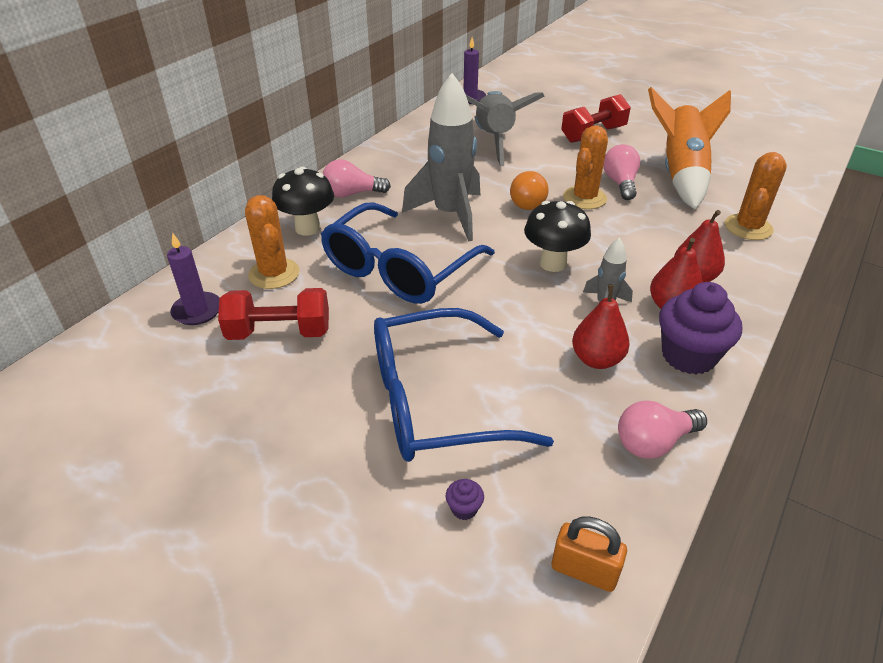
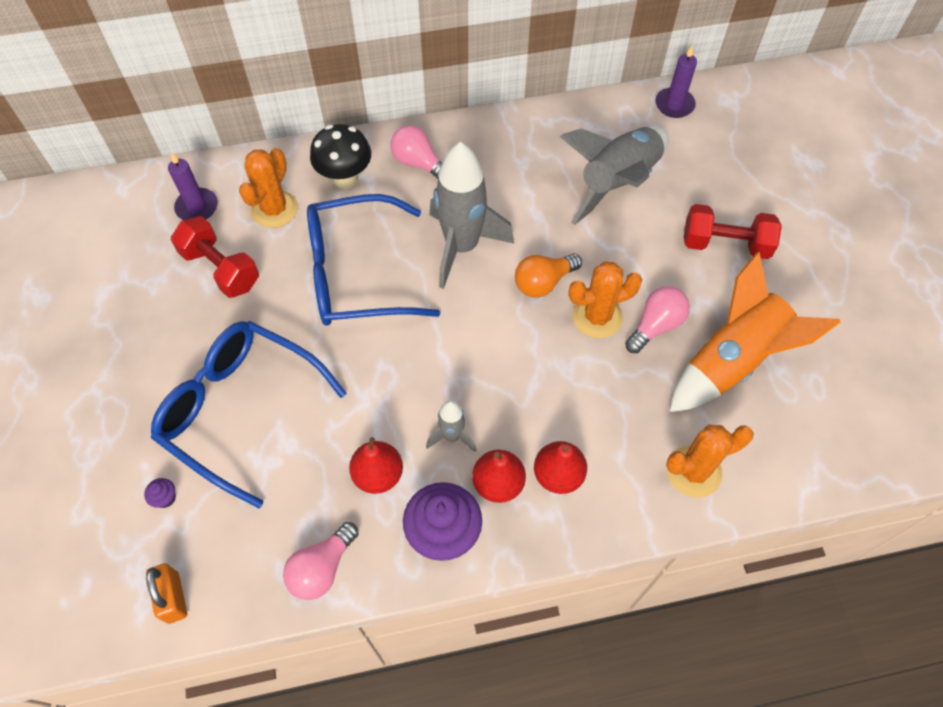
camera: 45 degrees right, 20 degrees up
(553, 263) = (470, 364): black mushroom -> none
(654, 442) = (322, 568): pink light bulb -> pink light bulb turned 75 degrees counterclockwise

